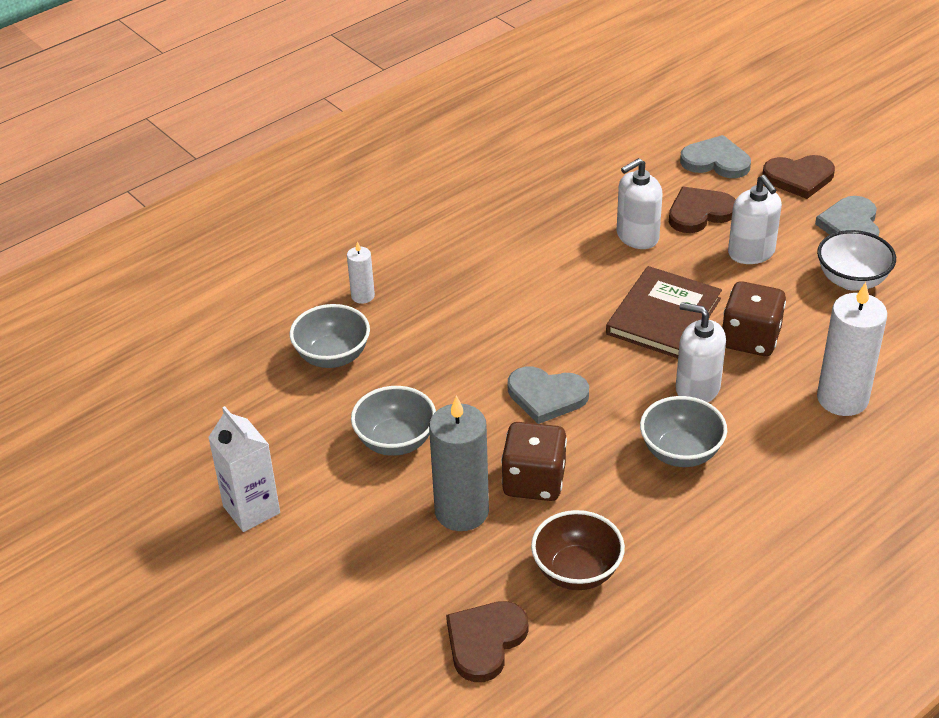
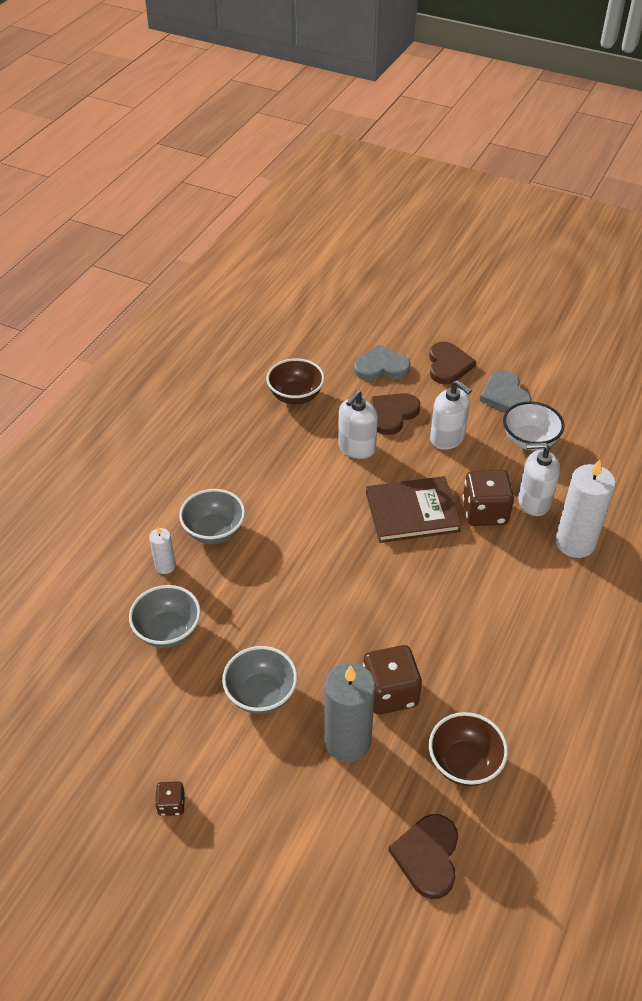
camera: 25 degrees left, 5 degrees up
(251, 510) = (171, 804): white carton -> brown dice
(546, 396) = (360, 611): grey heart -> none
(597, 168) = (296, 396): none -> brown bowl
(663, 316) = (412, 512): brown book -> brown book turned 75 degrees clockwise
(681, 452) = (486, 628): grey bowl -> grey bowl (214, 531)
(697, 388) = (469, 567): white soap dispenser -> white soap dispenser (534, 502)
(799, 178) = (448, 365): brown heart -> brown heart turned 60 degrees counterclockwise

